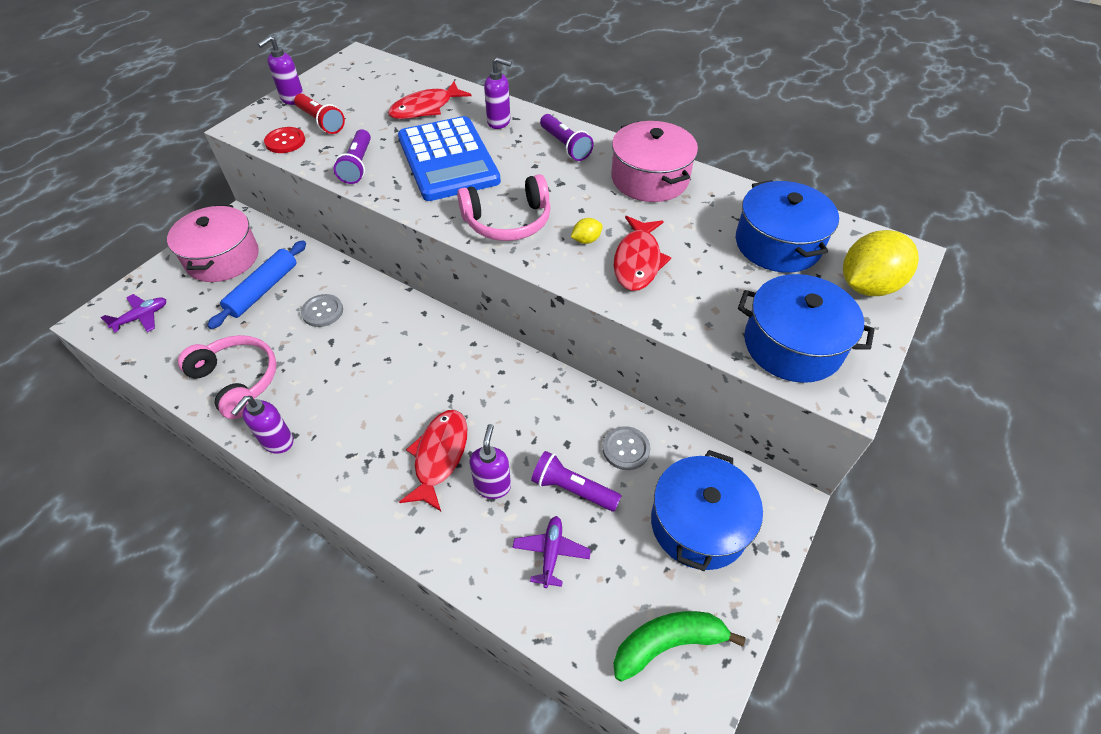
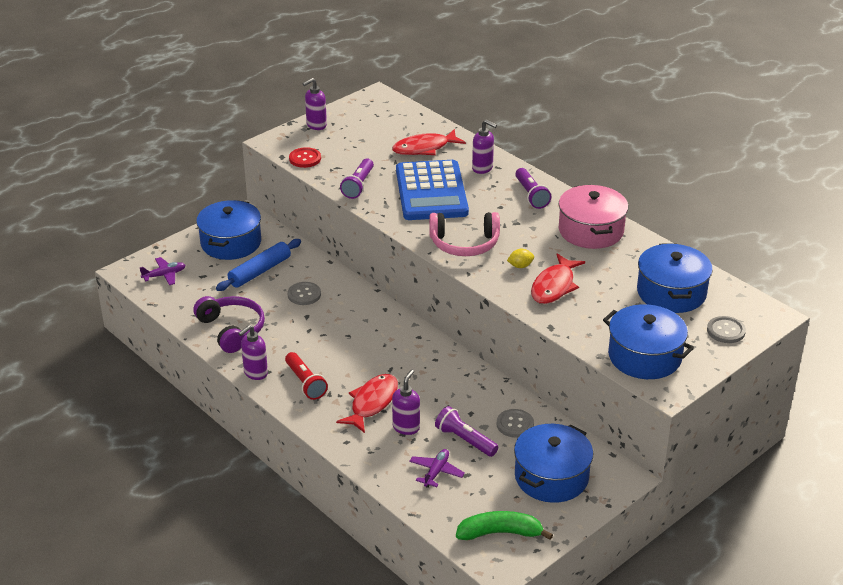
camera: 15 degrees right, 15 degrees down
(223, 258) = (231, 243): pink pot -> blue pot
(237, 380) = (232, 330): pink headphones -> purple headphones
(321, 122) = (336, 147): red flashlight -> red flashlight (305, 383)
(867, 286) = (726, 331): yellow lemon -> grey button

